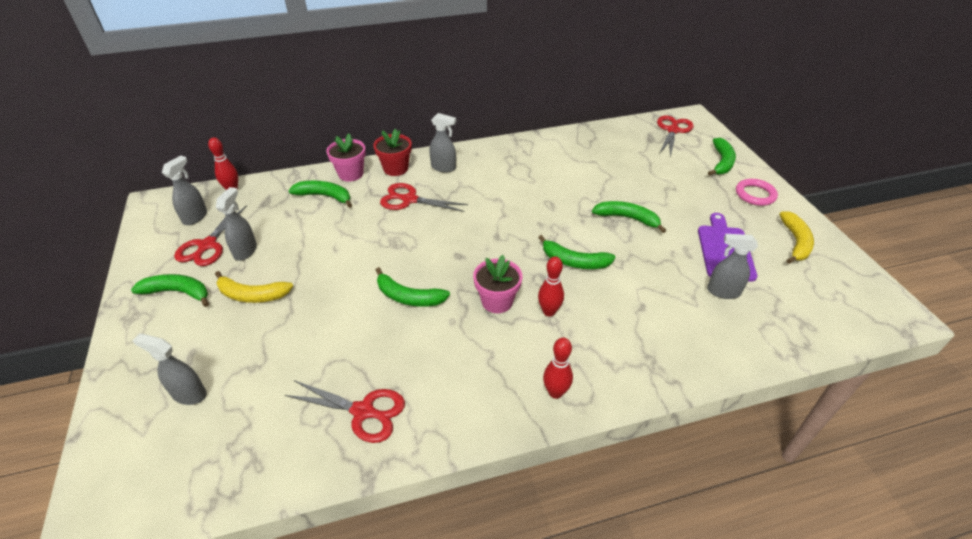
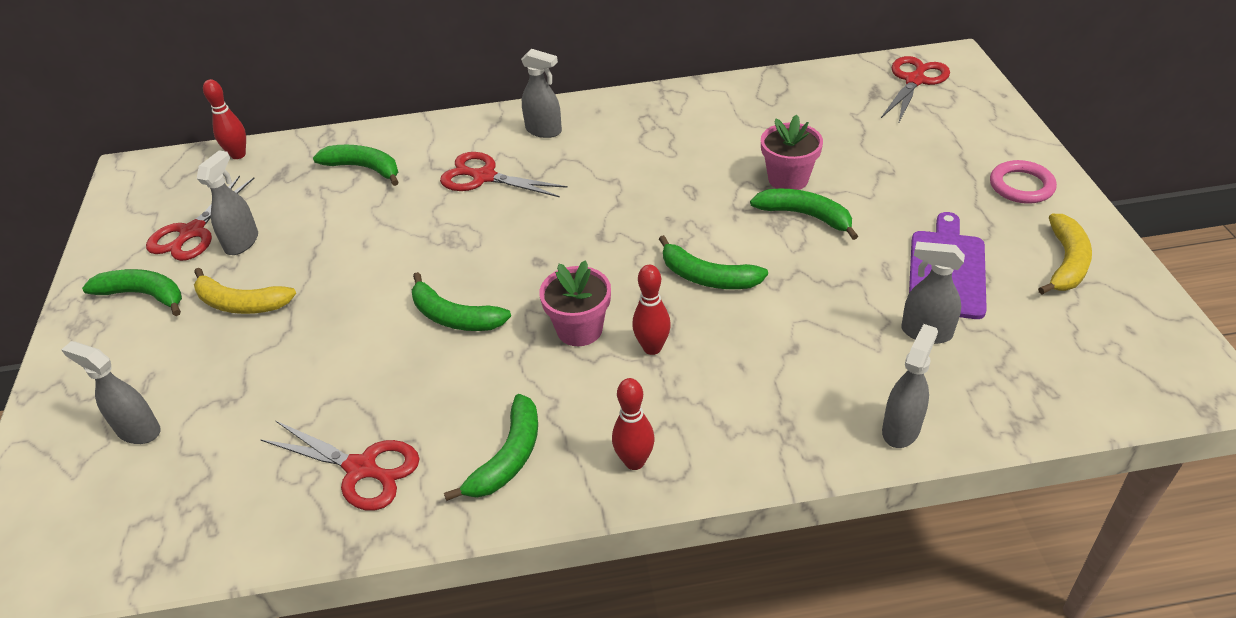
camera: 10 degrees right, 0 degrees up
(195, 217) = (182, 192): grey spray bottle -> grey spray bottle (901, 429)
(351, 174) = (407, 136): pink flower pot -> pink flower pot (788, 179)
(395, 169) = (473, 130): red flower pot -> none
(721, 162) = (981, 133): green banana -> green banana (508, 457)

